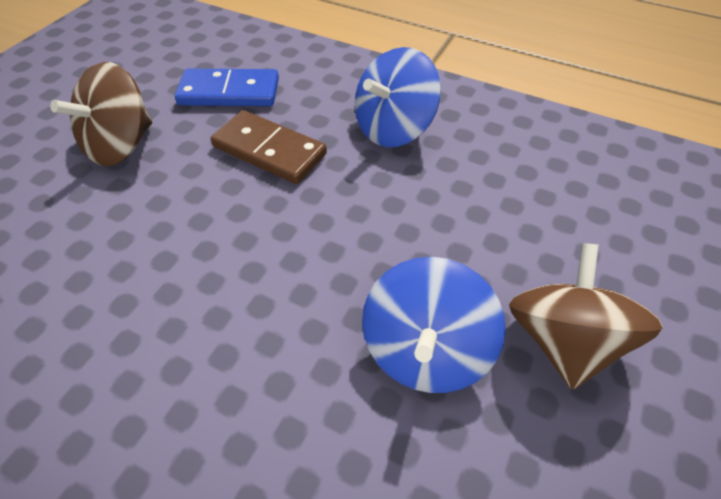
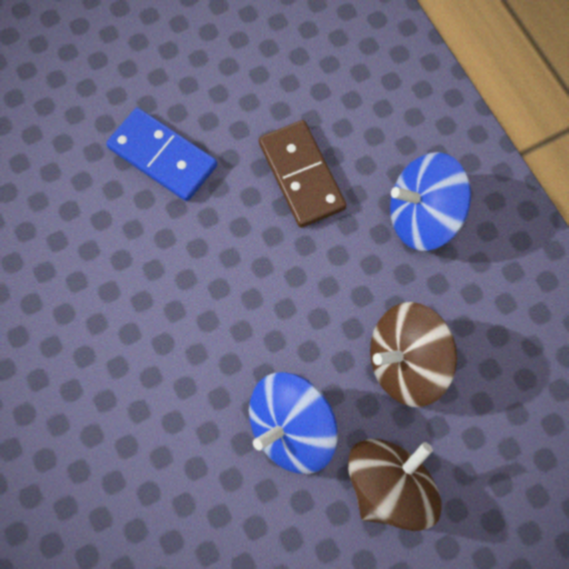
camera: 35 degrees right, 20 degrees up
(121, 145) = (189, 95): brown spinning top -> brown spinning top (406, 362)
(229, 92) = (310, 80): blue domino -> blue domino (163, 156)

